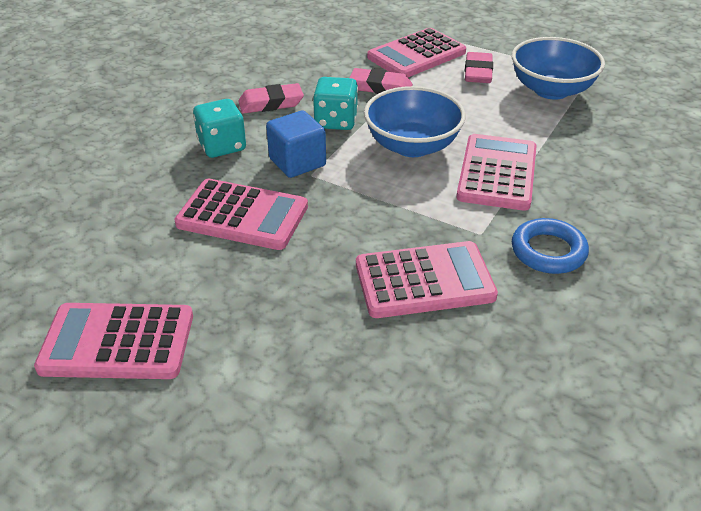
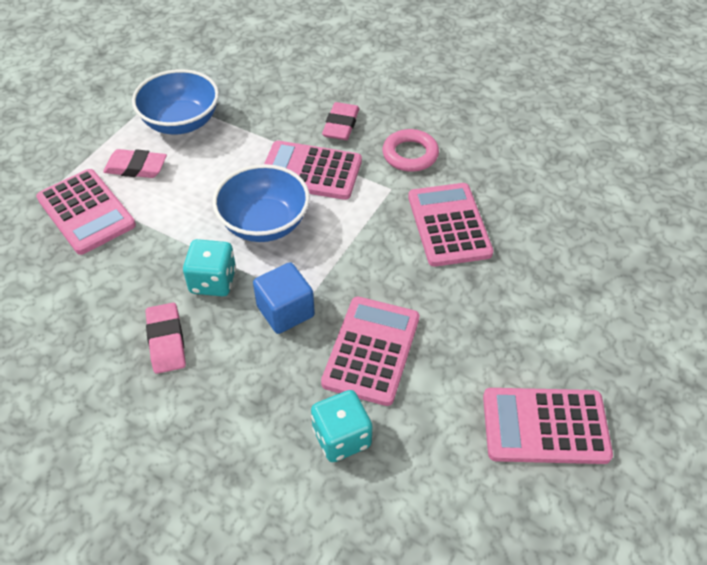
camera: 90 degrees left, 10 degrees up
(117, 342) = (545, 426): pink calculator -> pink calculator turned 90 degrees clockwise
(222, 146) = (250, 380): turquoise dice -> turquoise dice (341, 437)
(380, 87) = (150, 244): pink eraser -> pink eraser (341, 125)
(548, 251) = (410, 154): blue ring -> pink ring

